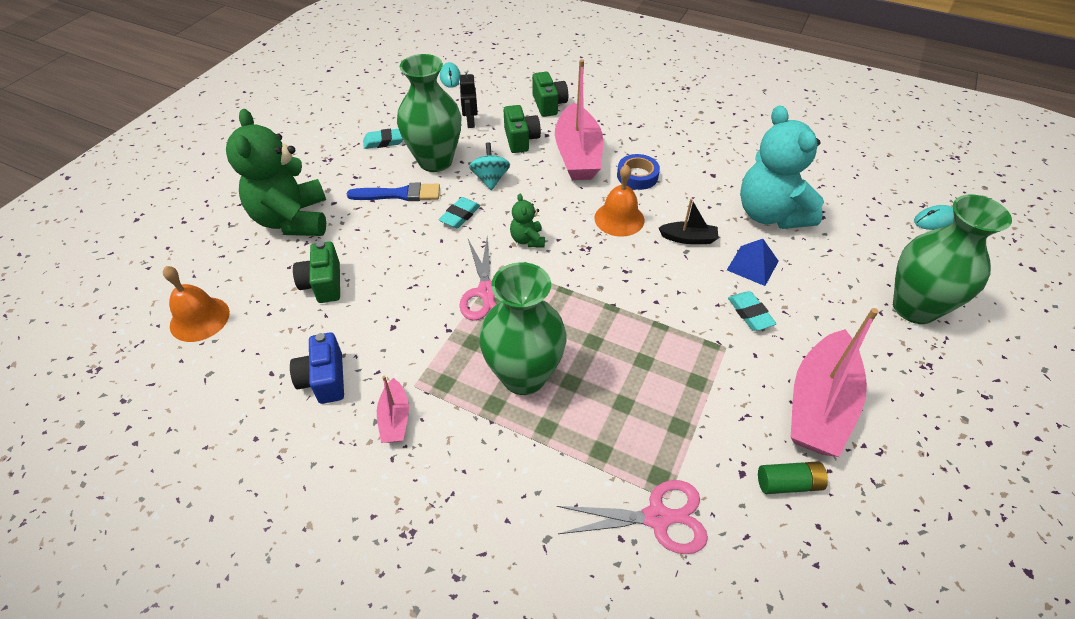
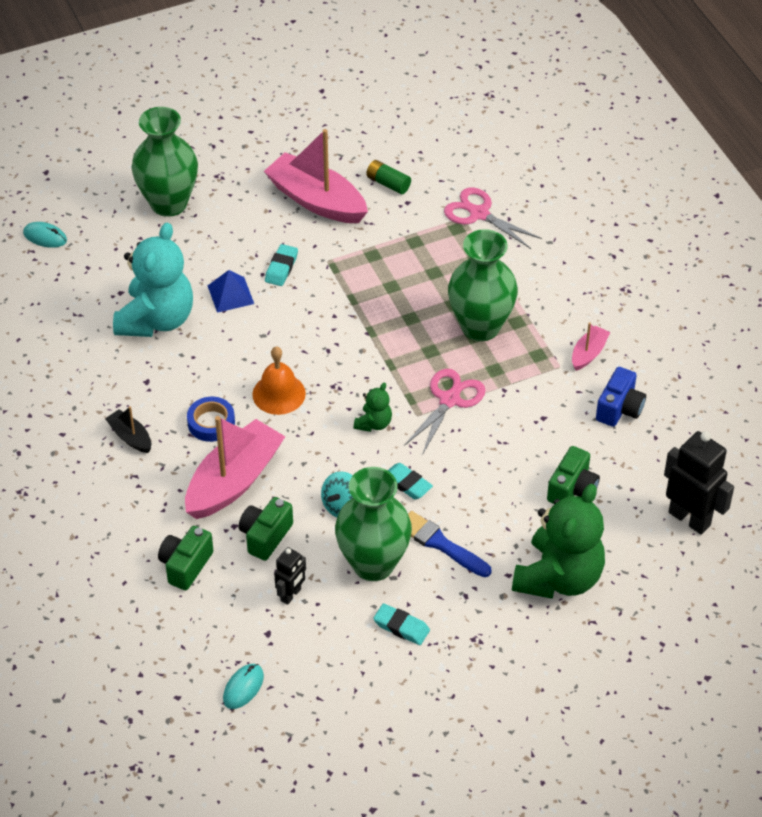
camera: 140 degrees left, 0 degrees up
(199, 319) = (689, 518): orange bell -> black robot
(460, 215) = (407, 484): turquoise eraser -> turquoise eraser turned 60 degrees clockwise
(688, 238) = (247, 343): black boat -> black boat (130, 437)
(819, 405) = (316, 200): pink boat -> pink boat turned 120 degrees counterclockwise

